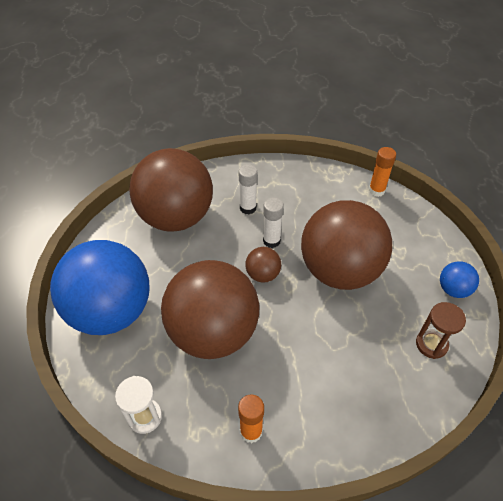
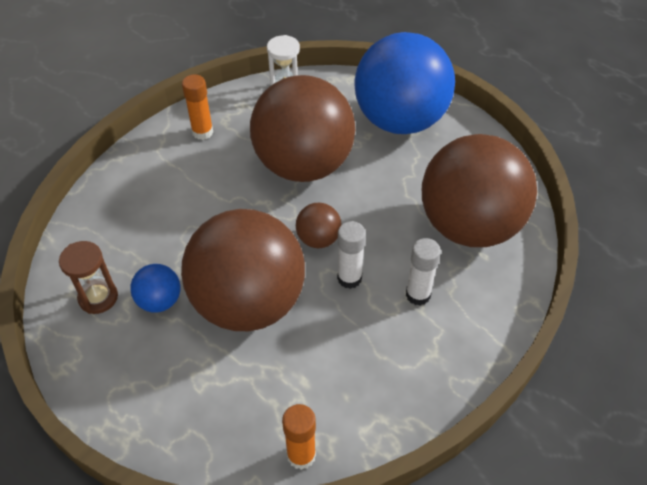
camera: 135 degrees right, 0 degrees up
(453, 289) = (107, 379): blue ball -> blue ball (160, 301)

